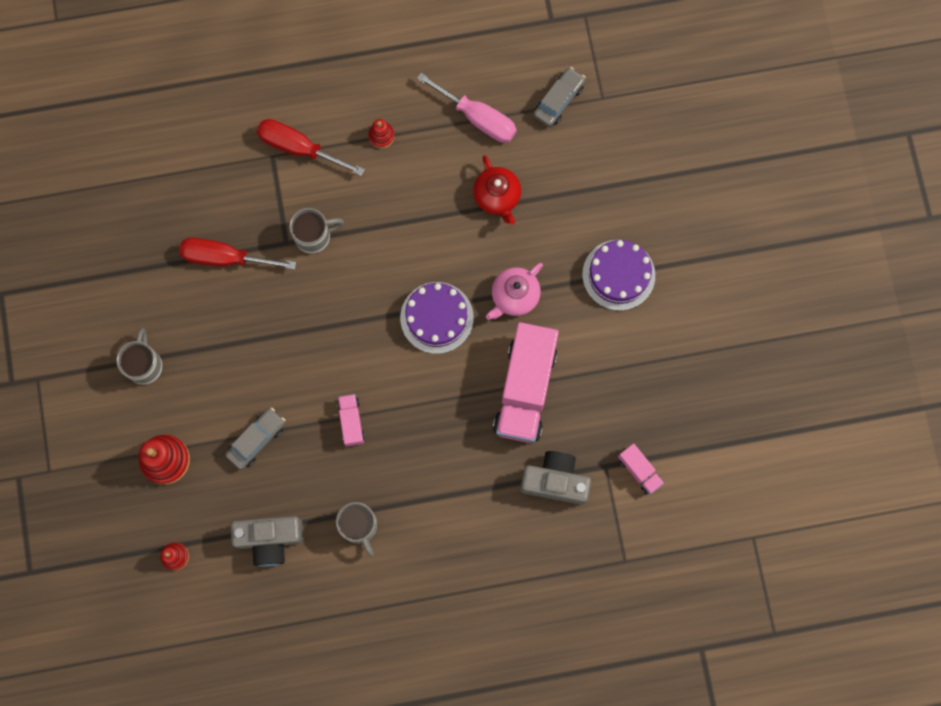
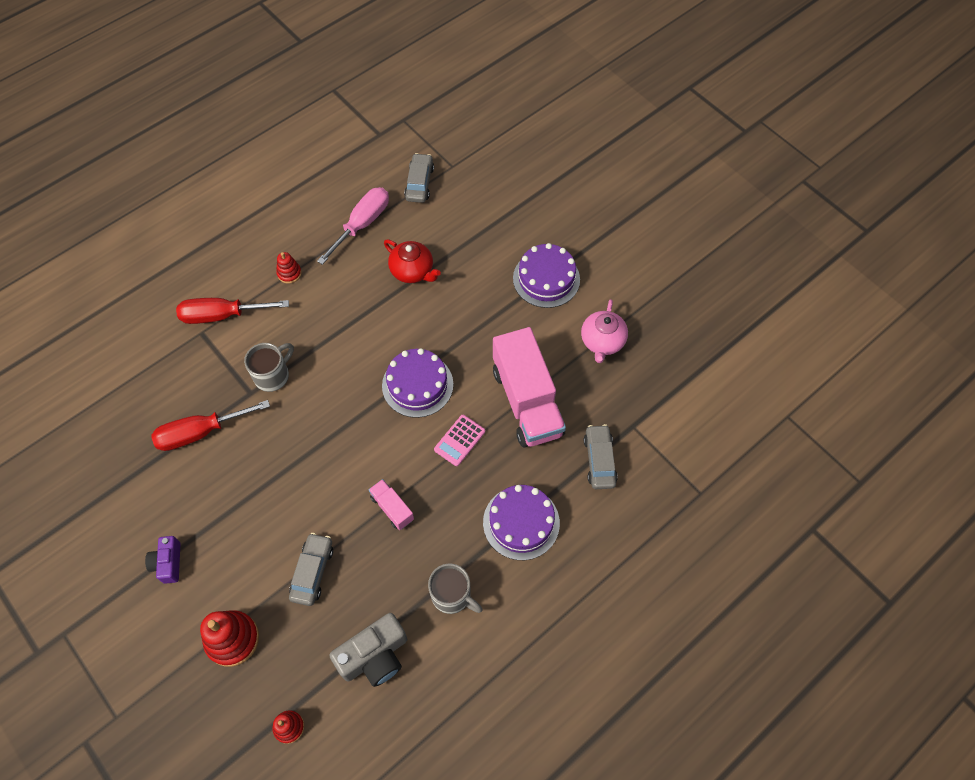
camera: 30 degrees left, 15 degrees down
(145, 365) = (168, 563): grey mug -> purple camera
(443, 392) = (459, 440): none -> pink calculator
(453, 497) = (521, 522): none -> purple cake
(478, 118) = (362, 224): pink screwdriver -> pink screwdriver turned 60 degrees counterclockwise
(514, 296) = (472, 336): pink teapot -> pink teapot (602, 342)
(555, 481) = (599, 460): grey camera -> grey car
(639, 471) = (662, 414): pink truck -> none

